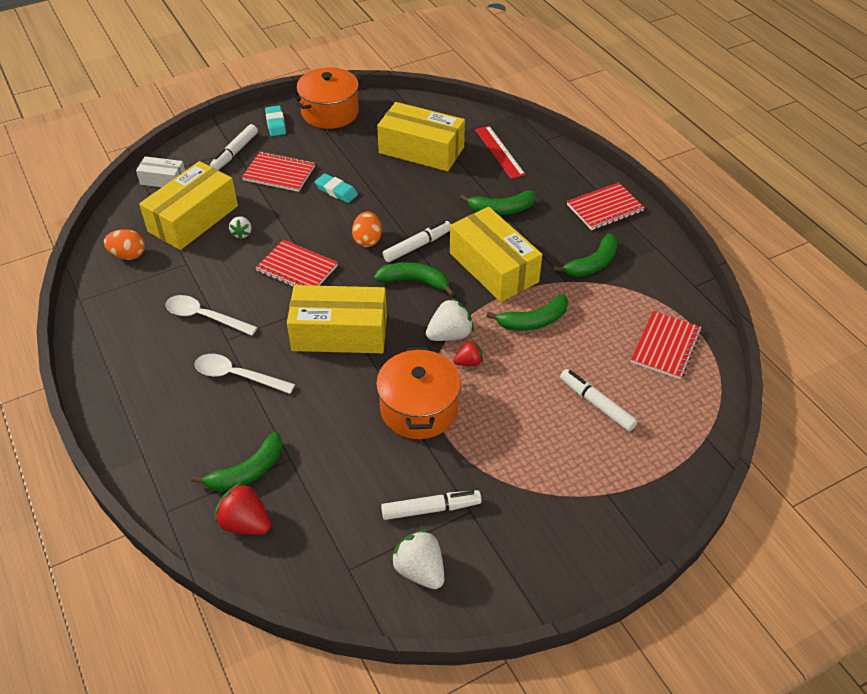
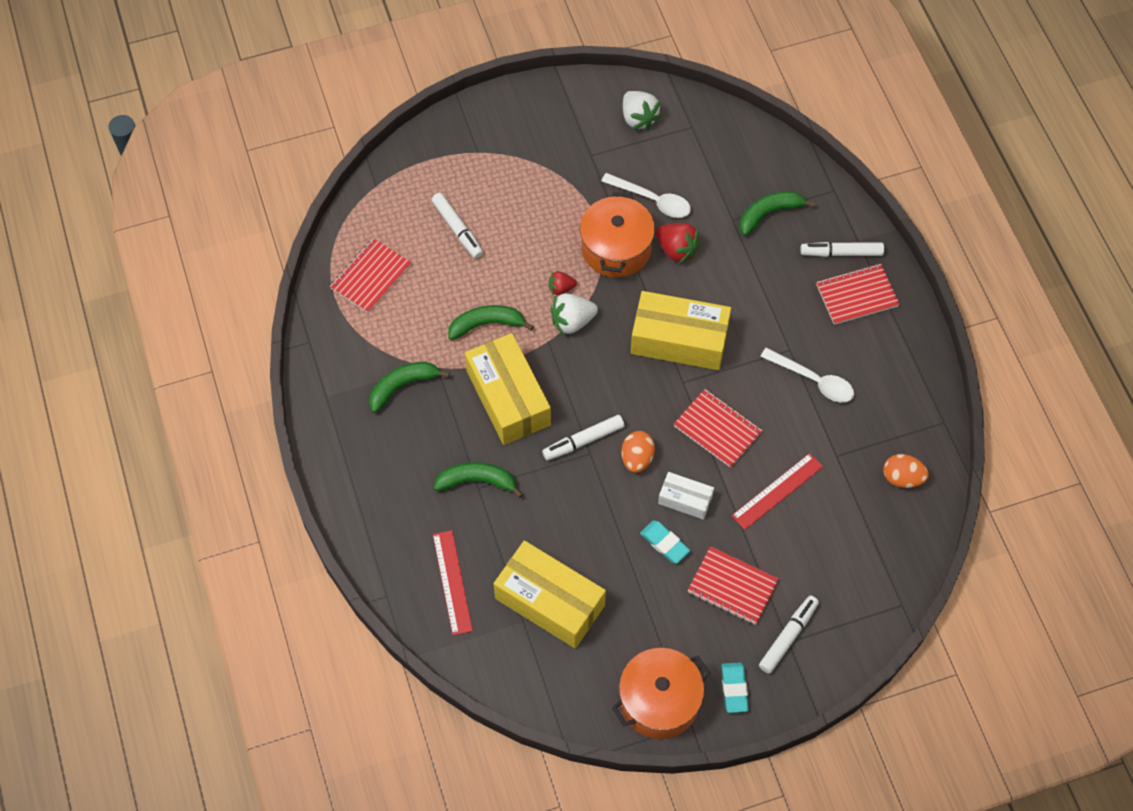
camera: 170 degrees left, 15 degrees up
(163, 180) = (875, 598): white box -> white box (685, 500)
(193, 219) = (834, 524): yellow box -> none
(237, 376) = (779, 307): white spoon -> white spoon (652, 200)
(242, 233) = (777, 491): white strawberry -> red ruler
(245, 523) = (770, 172): red strawberry -> red strawberry (676, 250)
(415, 281) = (595, 392): green banana -> none
(430, 509) = (622, 161): white marker -> white marker (841, 253)
(604, 208) = (358, 464): red notebook -> red notebook (857, 296)

